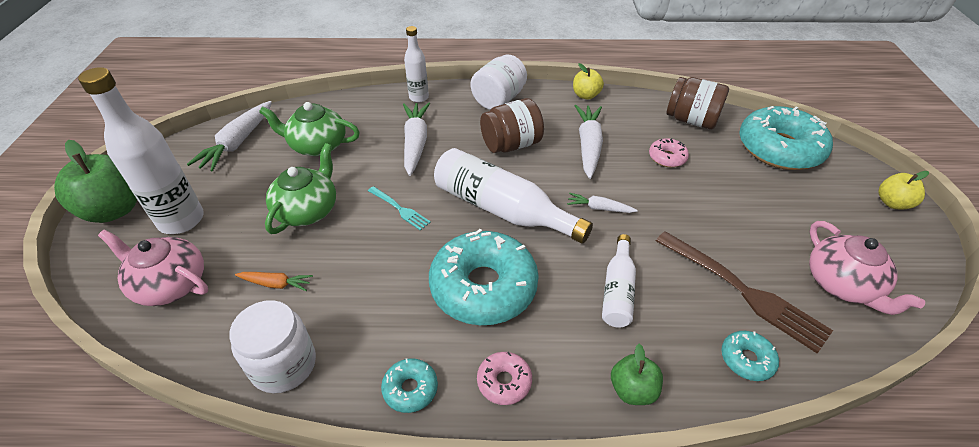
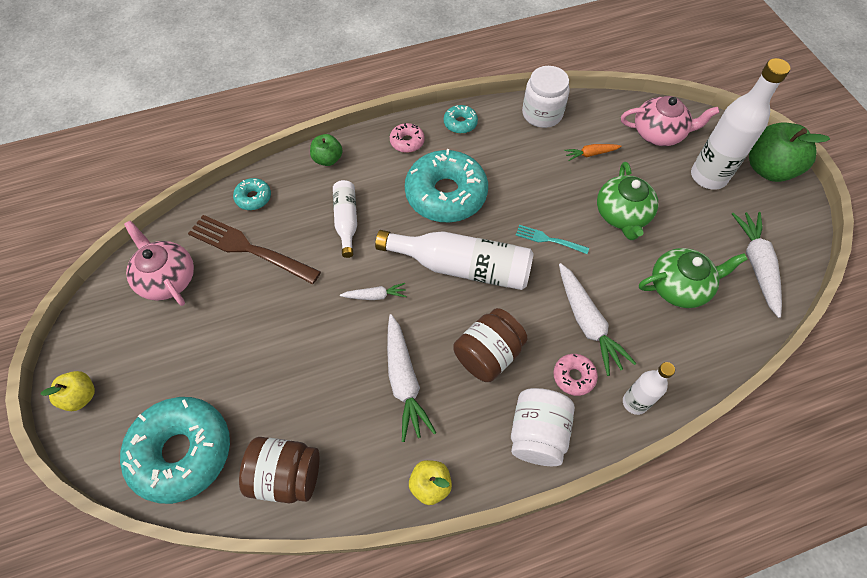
camera: 160 degrees right, 15 degrees up
(667, 157) = (314, 390): pink donut -> pink donut (574, 376)

